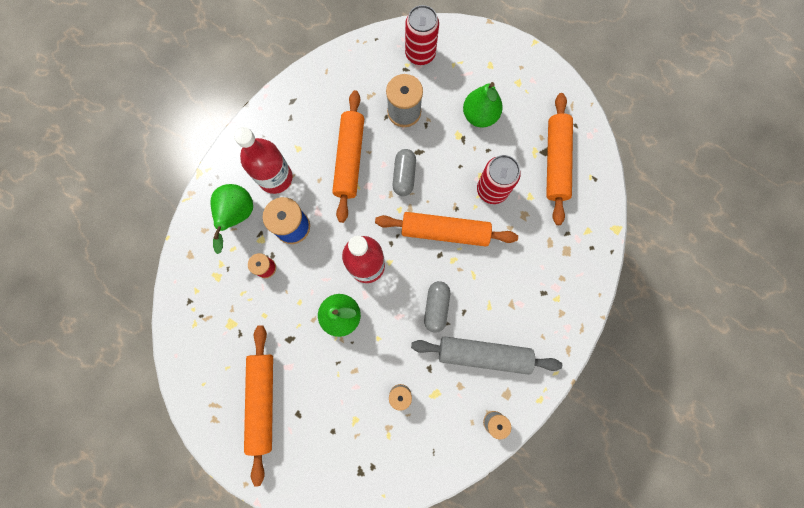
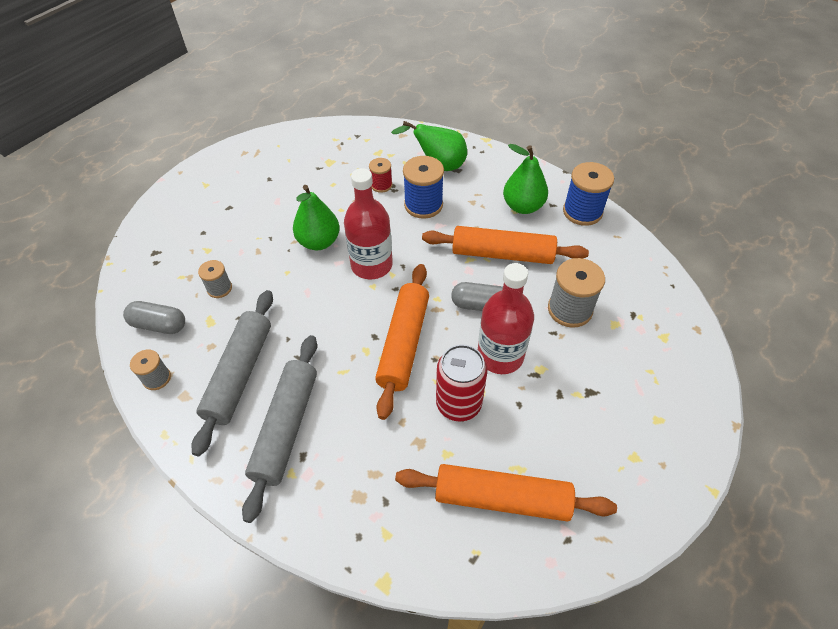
camera: 95 degrees right, 25 degrees down
(263, 401) = (249, 183): orange rolling pin -> none
(275, 178) = (480, 192): red bottle -> red bottle (500, 355)
(299, 94) = (582, 212): none -> blue spool
(420, 54) = (659, 332): red can -> none
(436, 307) = (310, 328): grey capsule -> grey capsule (159, 325)
(479, 116) = (571, 398): green pear -> green pear (523, 206)
(524, 309) = (286, 427): none -> grey rolling pin

